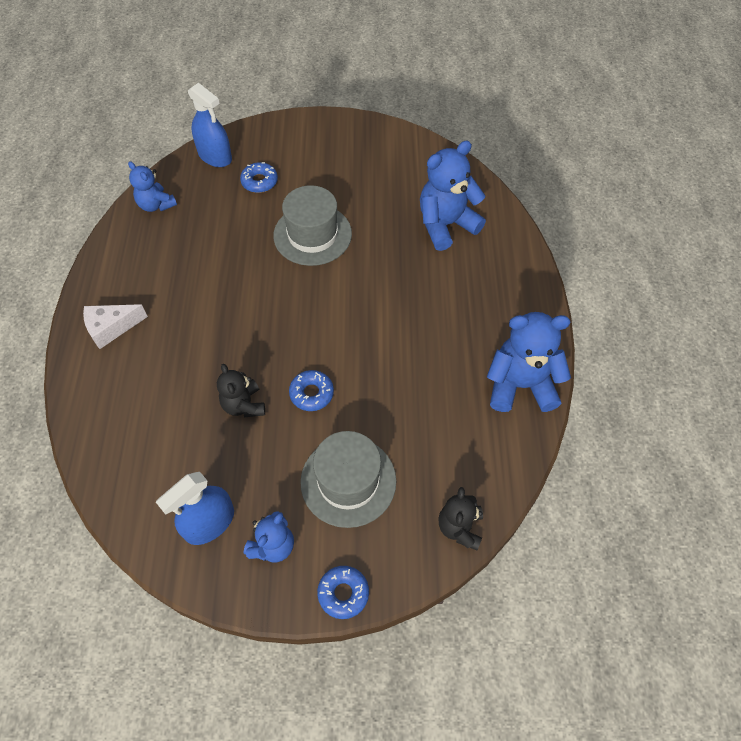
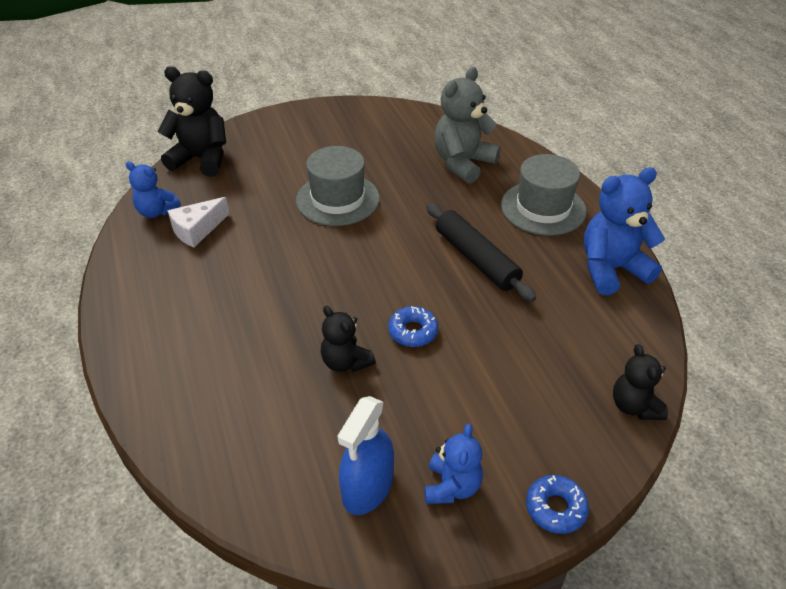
camera: 20 degrees left, 15 degrees down
(111, 328) = (157, 331): white cheese -> white cheese (197, 230)
(215, 156) = (201, 159): blue spray bottle -> black teddy bear
(259, 181) = (259, 169): blue donut -> none
(348, 481) = (497, 399): grey hat -> grey hat (543, 208)
(403, 336) = (476, 259): none -> black rolling pin
(446, 225) = (463, 163): blue teddy bear -> grey teddy bear

